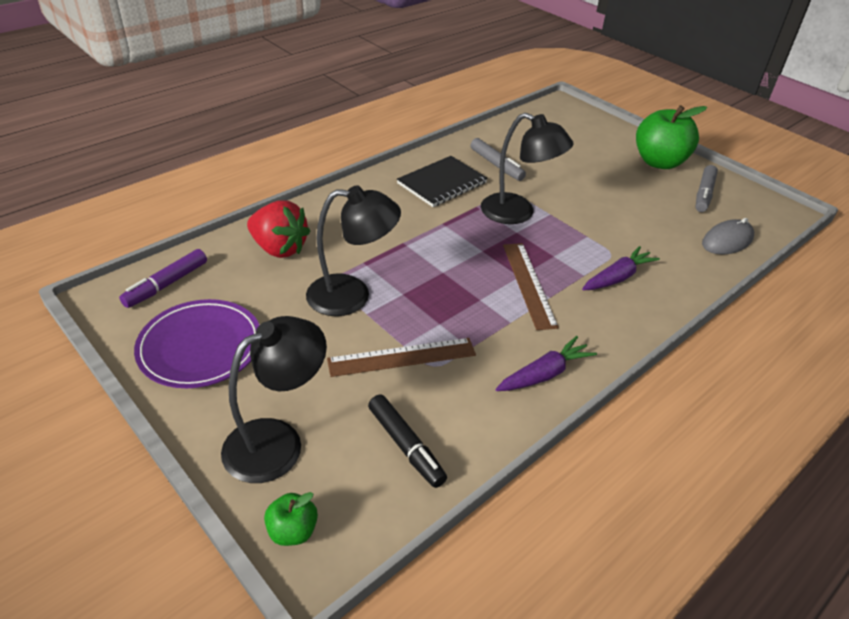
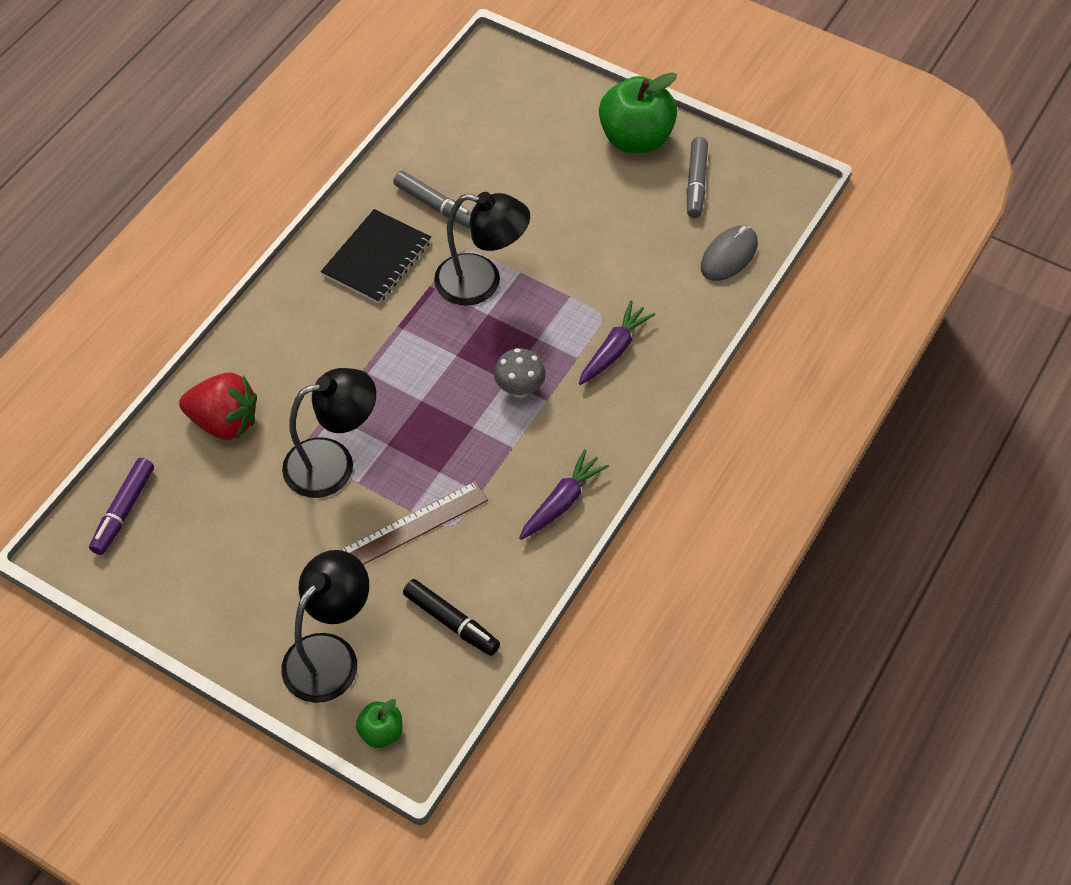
camera: 15 degrees left, 15 degrees up
(200, 347) = (203, 577): purple plate -> none
(528, 284) = (519, 389): brown ruler -> grey mushroom

